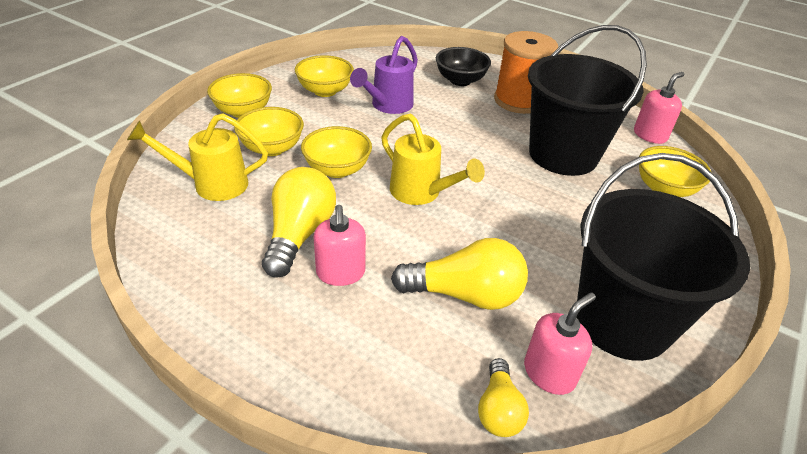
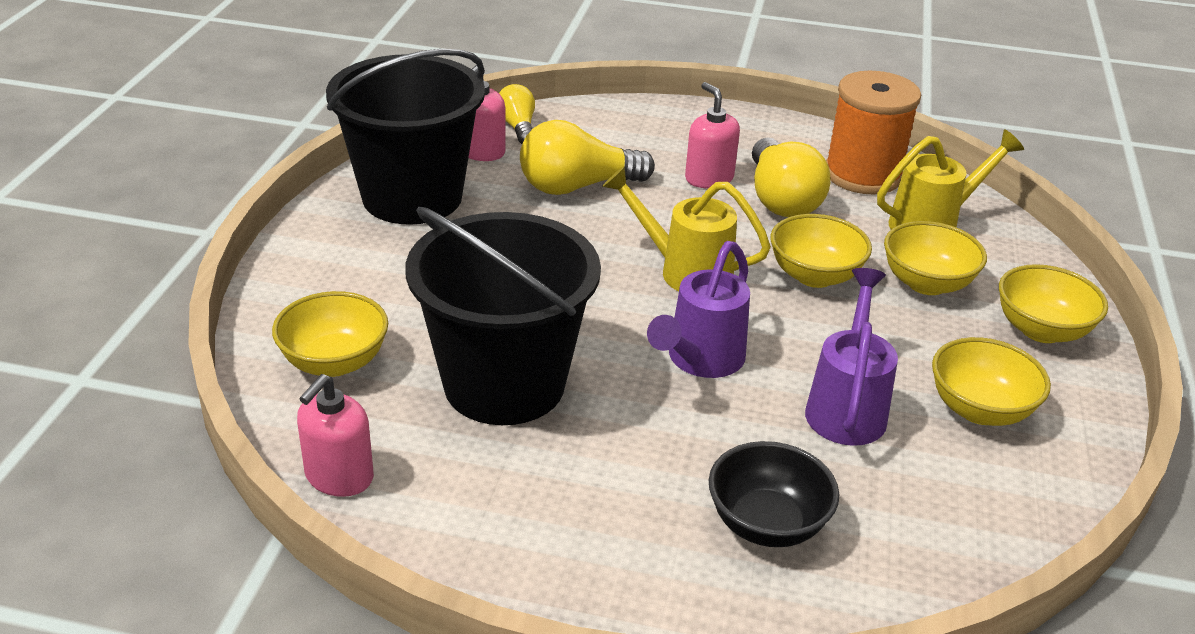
camera: 160 degrees right, 5 degrees down
(448, 141) = (700, 361): none -> purple watering can
(518, 101) = (619, 497): orange spool -> orange spool (863, 175)

